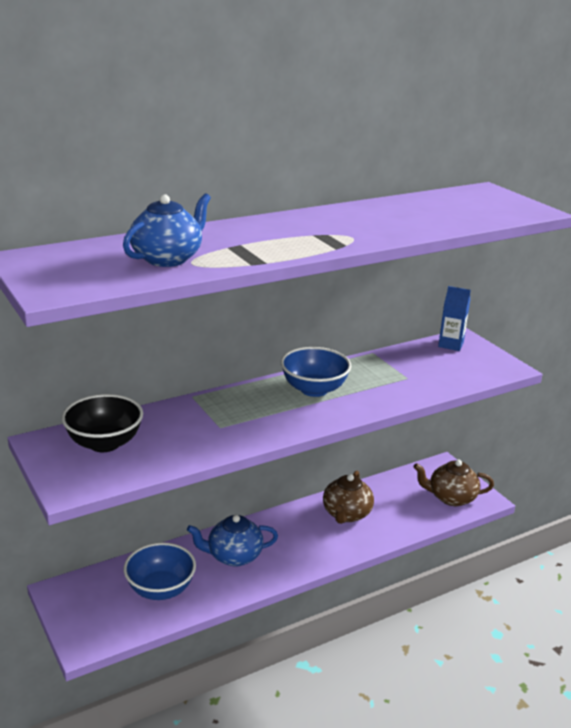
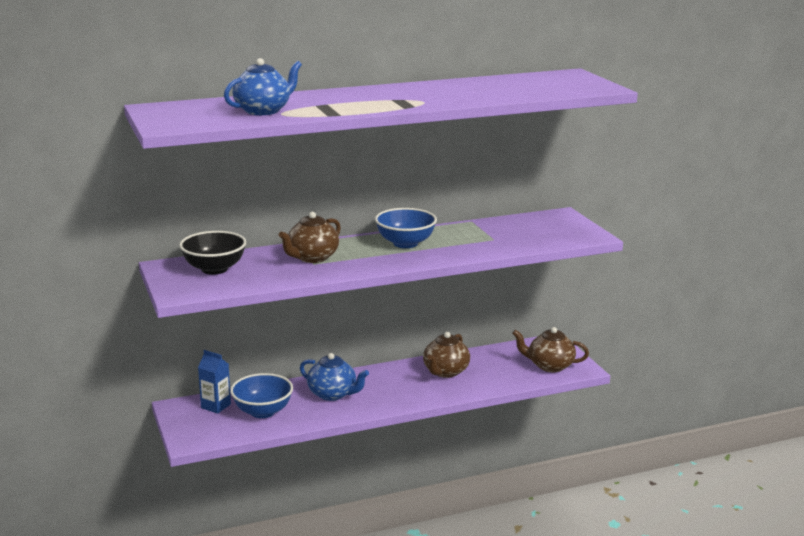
camera: 10 degrees right, 5 degrees down
(215, 417) = (312, 257): none -> brown teapot
(233, 556) = (333, 394): blue teapot -> blue teapot turned 150 degrees counterclockwise
(451, 344) = (548, 218): blue carton -> blue carton (216, 406)

